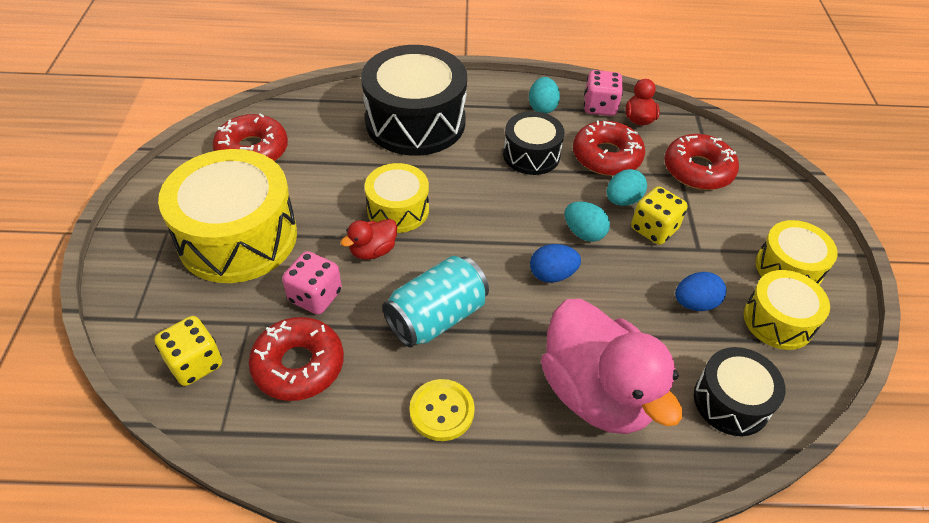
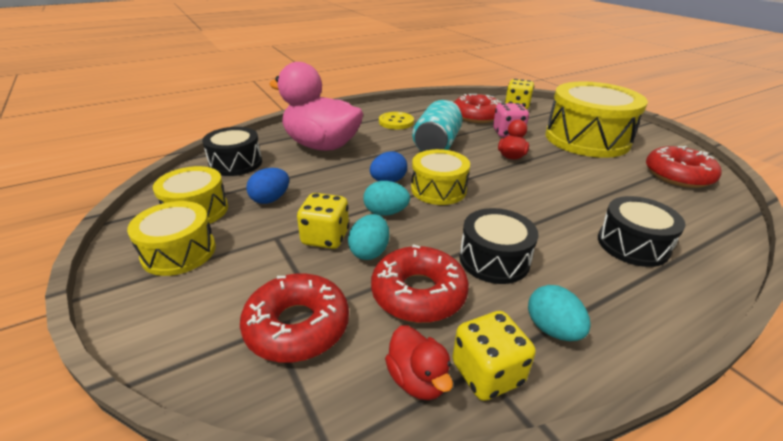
camera: 150 degrees right, 15 degrees down
(398, 209) = (532, 179): yellow drum -> yellow drum (438, 189)
(415, 122) = (632, 244): black drum -> black drum, size x0.55
(599, 107) = (487, 373): pink dice -> yellow dice

